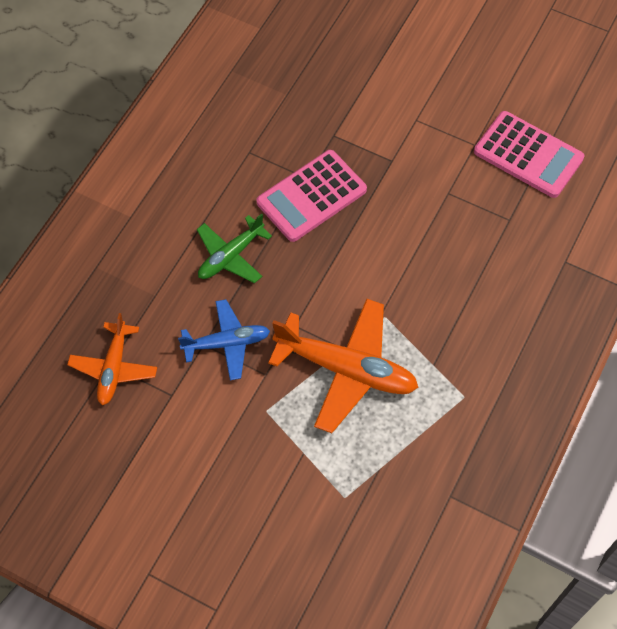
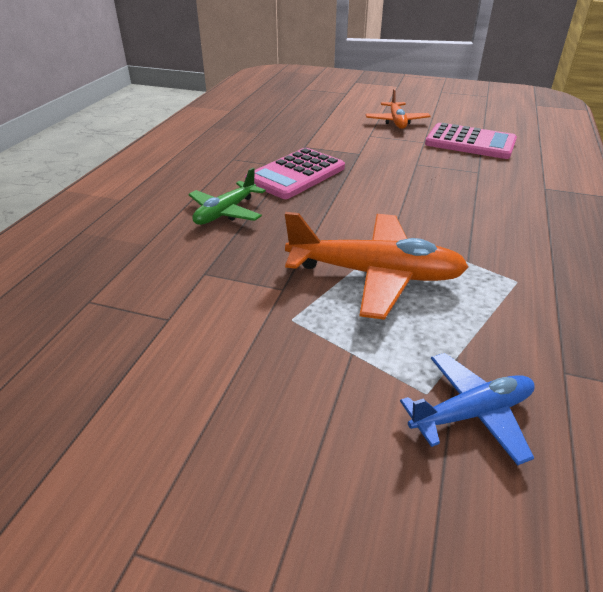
camera: 10 degrees left, 25 degrees down
(114, 368) = (93, 303): orange plane -> orange plane (396, 121)
(227, 343) = (231, 269): blue plane -> blue plane (471, 413)

